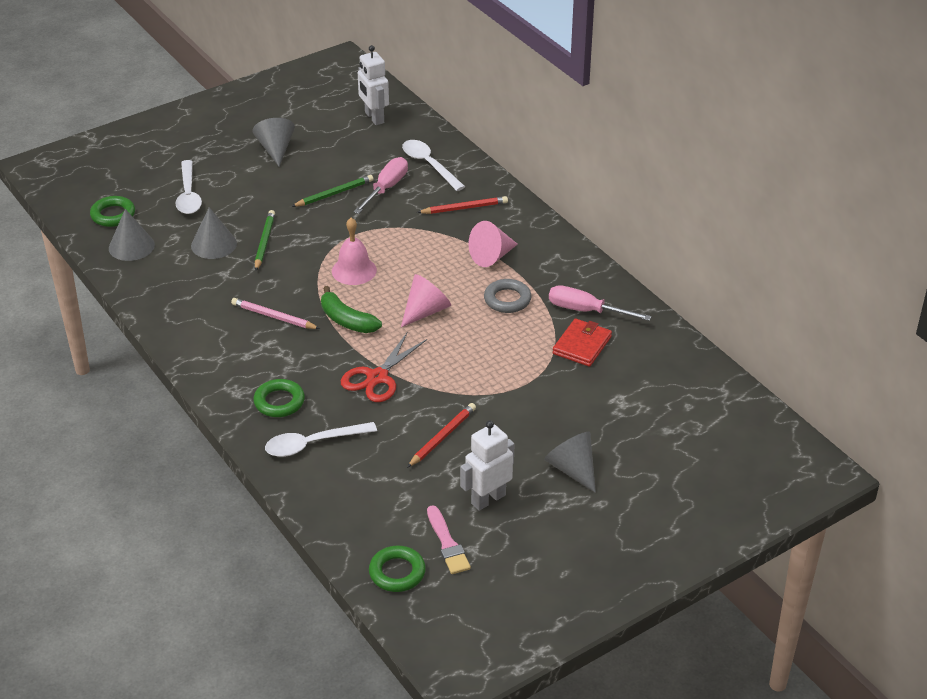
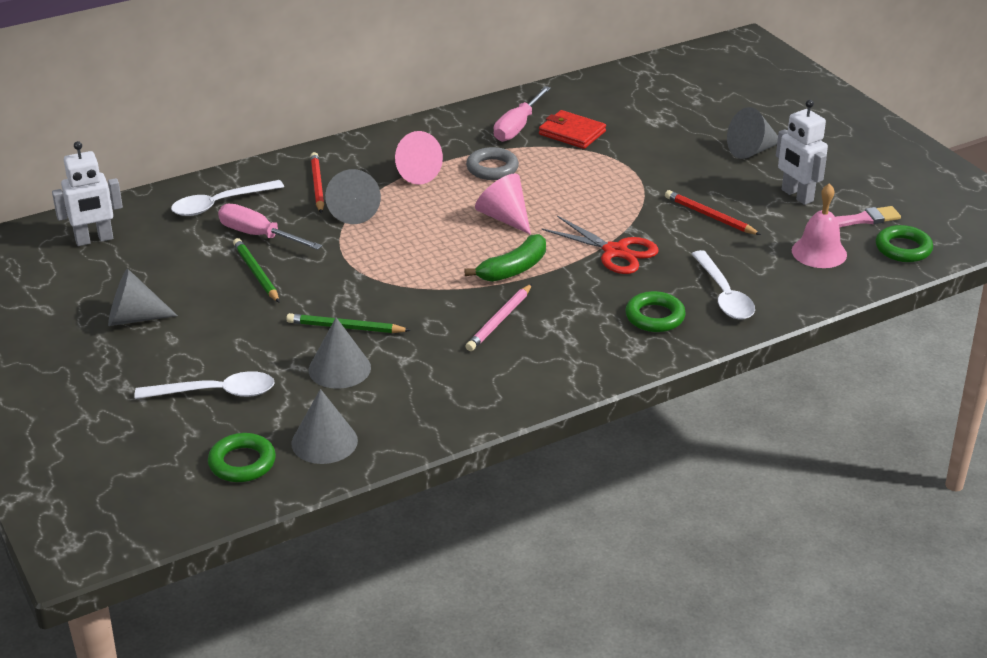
camera: 85 degrees left, 5 degrees down
(354, 270) = (420, 262): pink bell -> pink bell (819, 252)
(426, 231) = (354, 211): none -> grey cone

